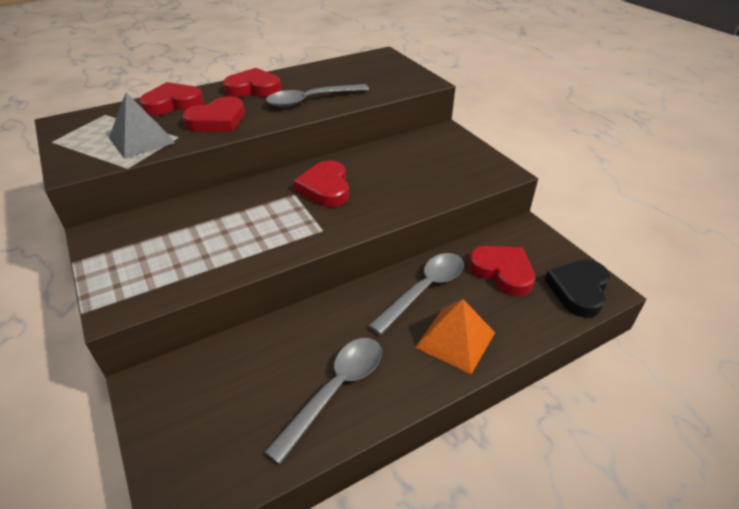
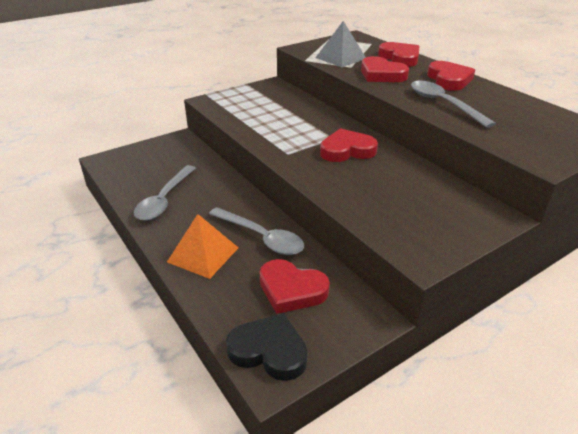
camera: 85 degrees right, 5 degrees down
(336, 389) = (164, 200): grey spoon -> grey spoon turned 75 degrees clockwise
(502, 272) = (291, 290): red heart -> red heart turned 75 degrees clockwise

